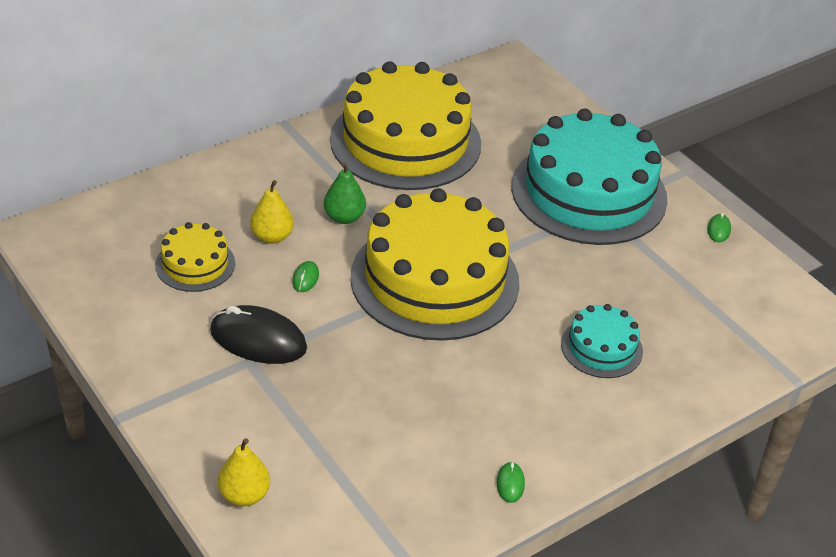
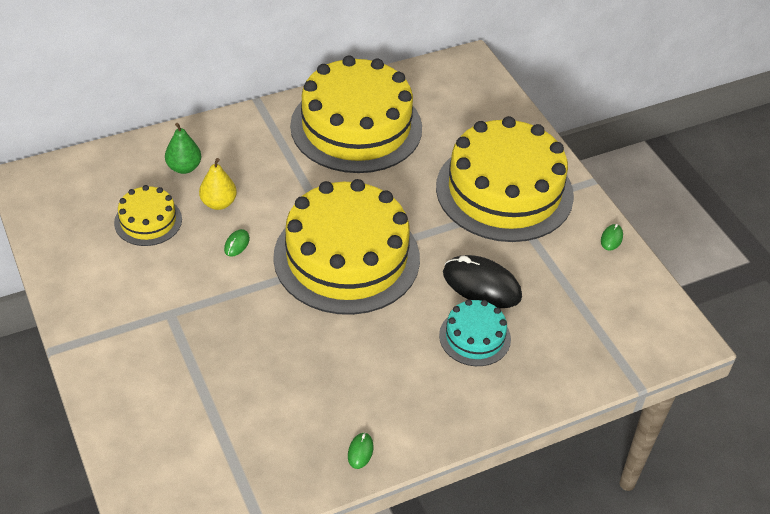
camera: 10 degrees right, 5 degrees up
(244, 495) = (135, 432): yellow pear -> none
(258, 339) = (182, 295): black mouse -> black mouse (481, 285)
(344, 217) = (284, 192): green pear -> green pear (184, 167)
(589, 192) = (504, 191): turquoise cake -> yellow cake

